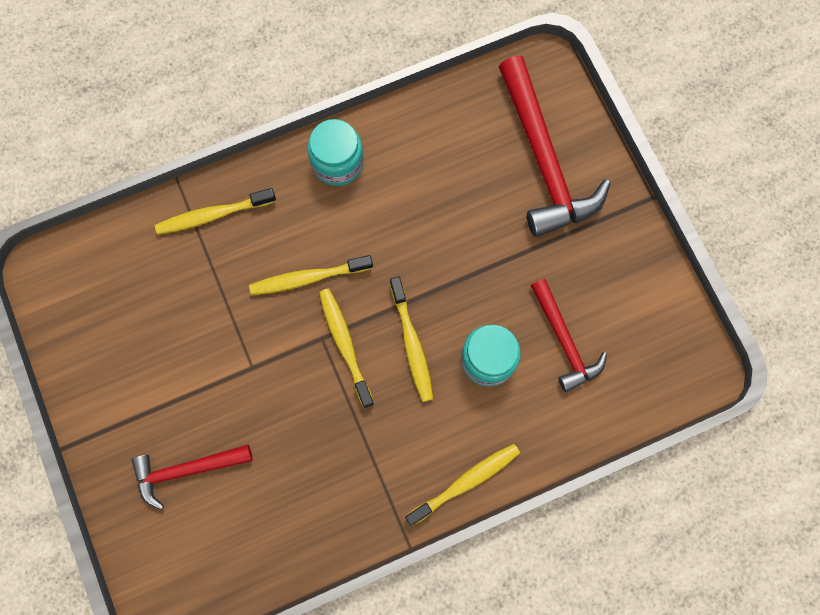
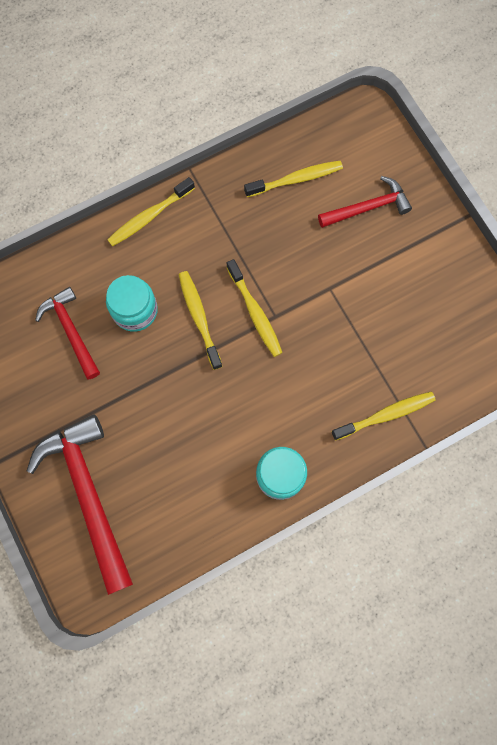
camera: 175 degrees right, 0 degrees up
(308, 278) = (293, 366): yellow toothbrush -> yellow toothbrush (296, 179)

